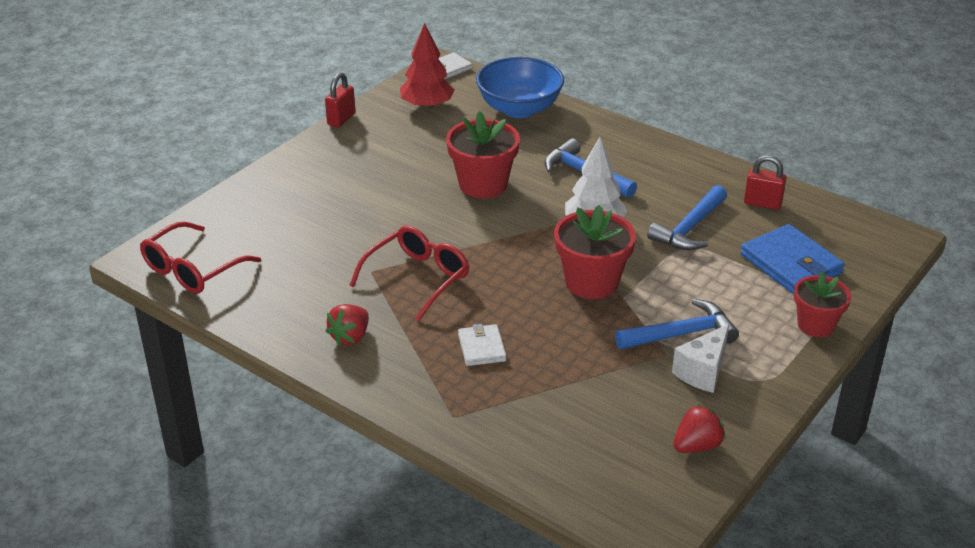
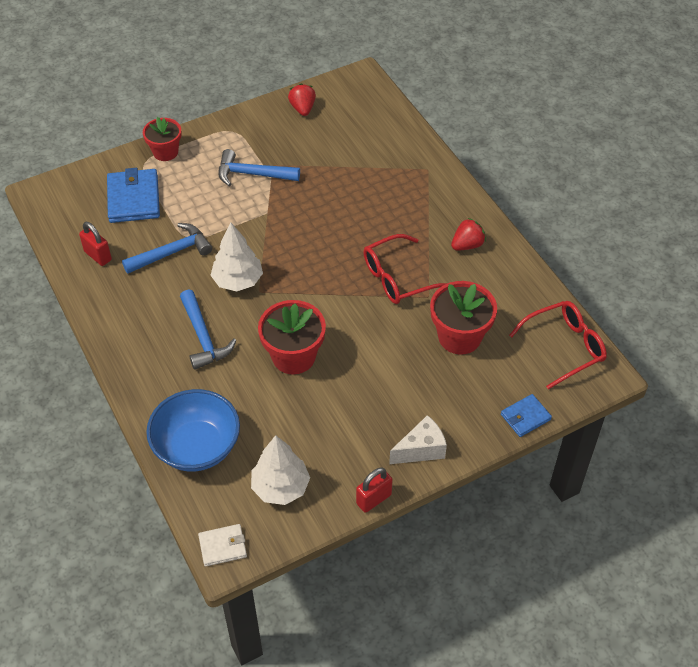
camera: 155 degrees left, 15 degrees up
(220, 204) = (525, 417): none -> blue wallet
(427, 106) = (280, 487): red tree -> white tree
(482, 348) = (384, 207): white wallet -> none
(591, 282) = (278, 232): red flower pot -> red flower pot (459, 337)
(697, 446) = (302, 108): red strawberry -> red strawberry turned 90 degrees clockwise
(703, 371) = (261, 147): white cheese -> white cheese (421, 449)

